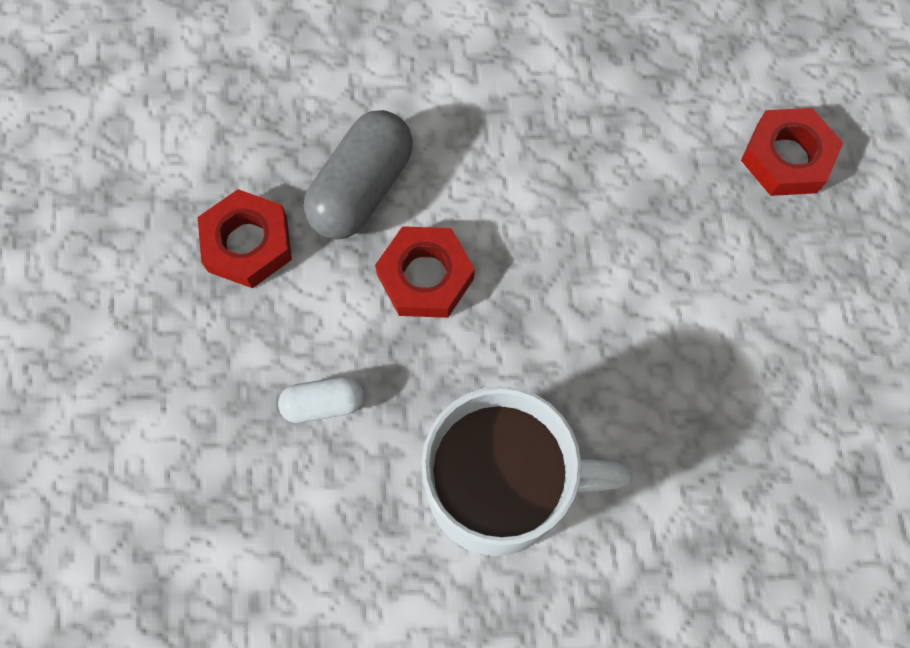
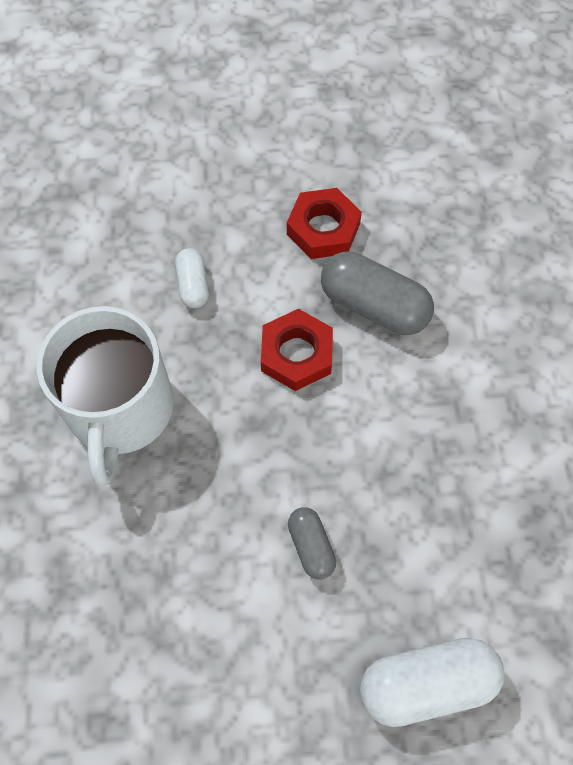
camera: 90 degrees right, 5 degrees down
(658, 263) = (311, 546): none -> grey capsule
(787, 158) = (426, 683): red nut -> white capsule

